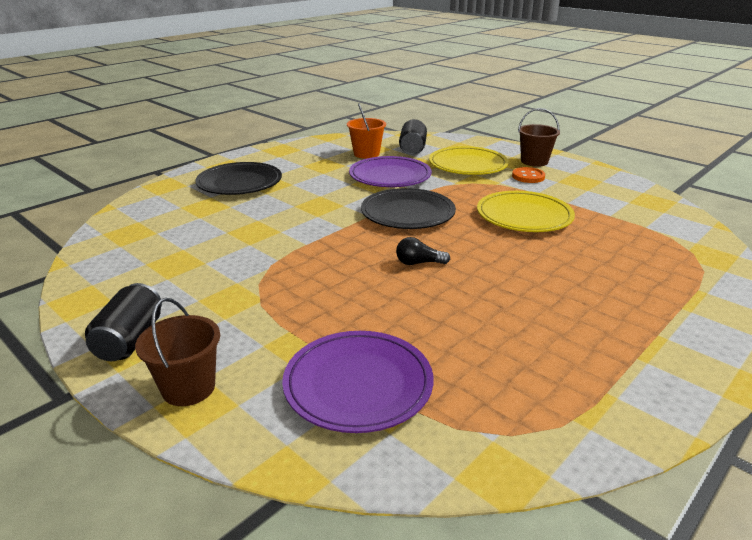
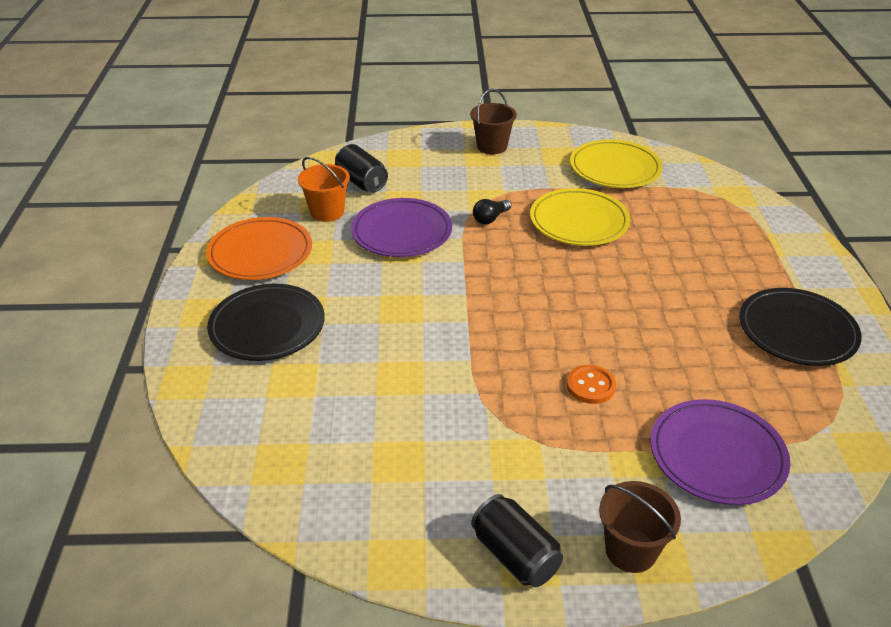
camera: 45 degrees left, 10 degrees up
(298, 156) = (260, 253): none -> orange plate
(407, 213) = (492, 271): black plate -> black plate (797, 331)
(418, 263) = (585, 321): black light bulb -> black light bulb (490, 218)
(468, 165) = (445, 179): yellow plate -> yellow plate (615, 168)
(528, 176) = (515, 170): orange button -> orange button (590, 386)

